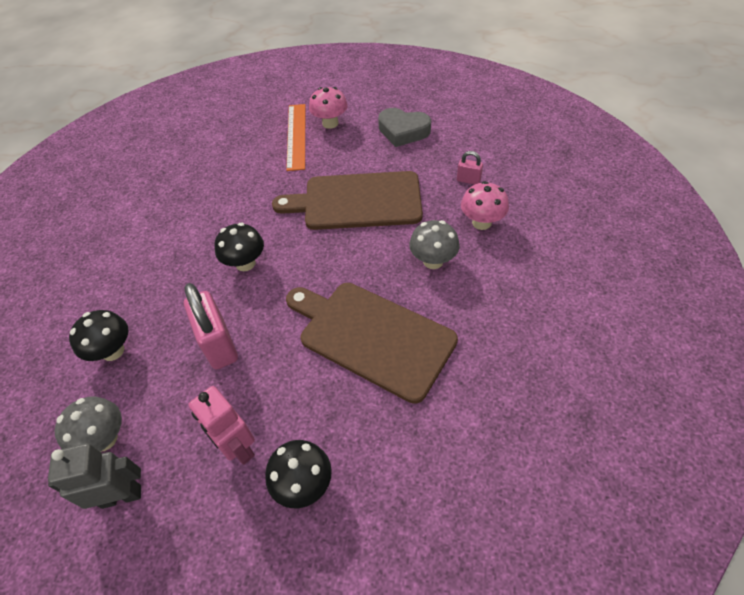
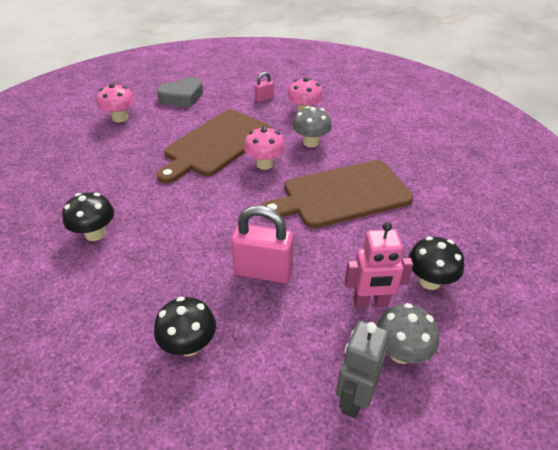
camera: 55 degrees left, 10 degrees down
(104, 439) = (283, 389): grey mushroom -> grey mushroom (401, 352)
(245, 263) = (198, 221): black mushroom -> black mushroom (95, 233)
(296, 136) = (105, 137): orange ruler -> none
(362, 251) = (264, 164): none -> pink mushroom

